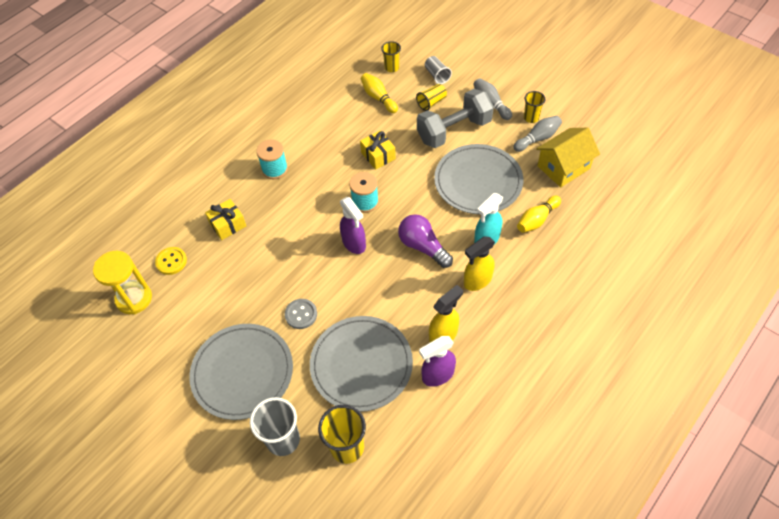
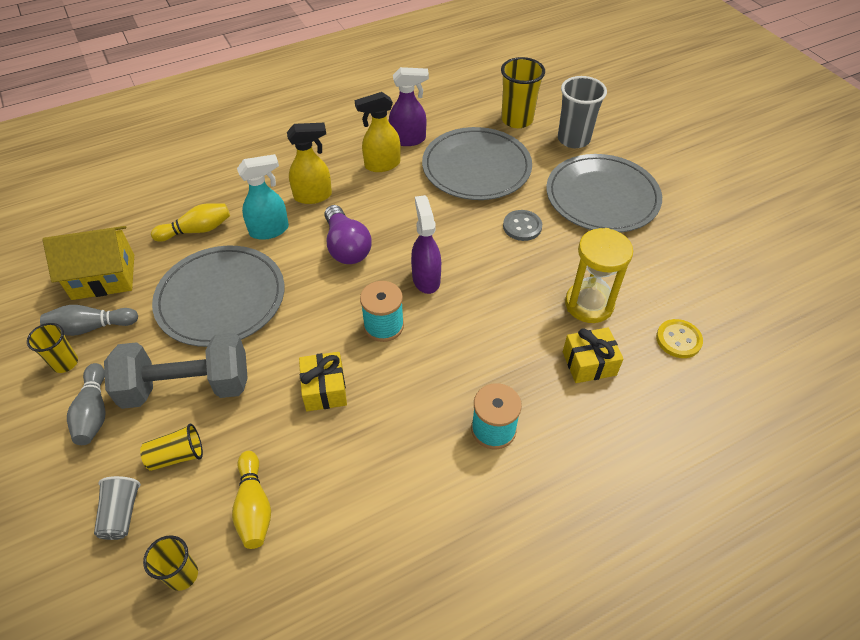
camera: 160 degrees left, 5 degrees down
(134, 299) = (731, 309): yellow hourglass -> yellow hourglass (589, 304)

